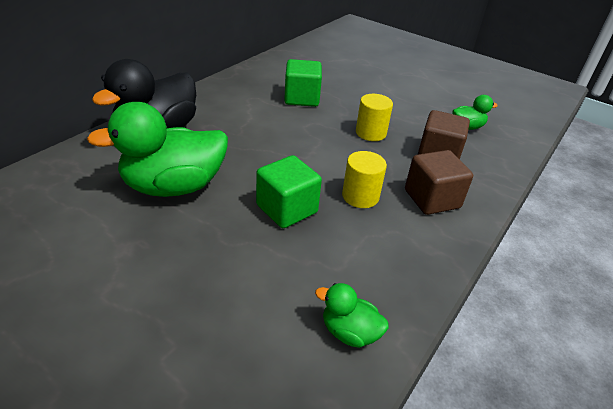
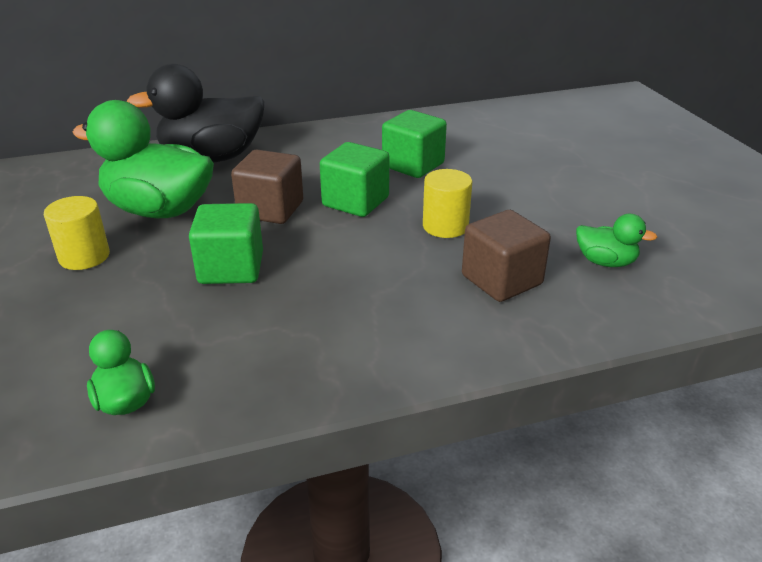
camera: 40 degrees right, 5 degrees down
(301, 134) = (355, 202): none -> green cube
(360, 196) = (328, 286): yellow cylinder -> yellow cylinder (84, 257)
(432, 199) = (413, 323): brown cube -> brown cube (270, 209)

